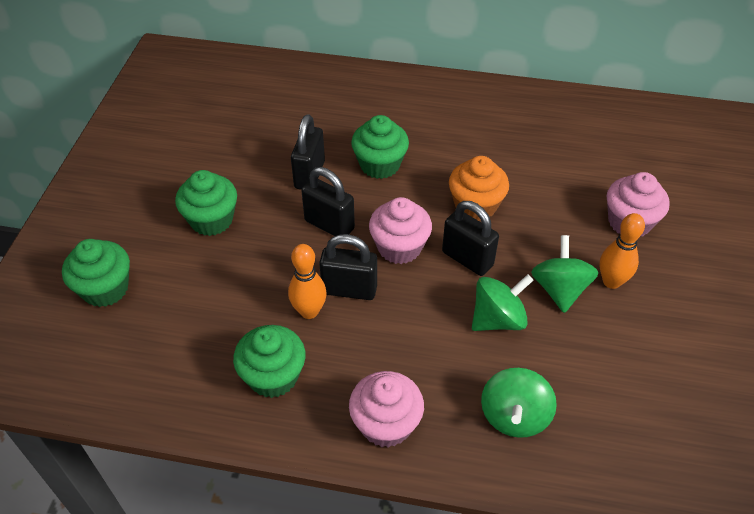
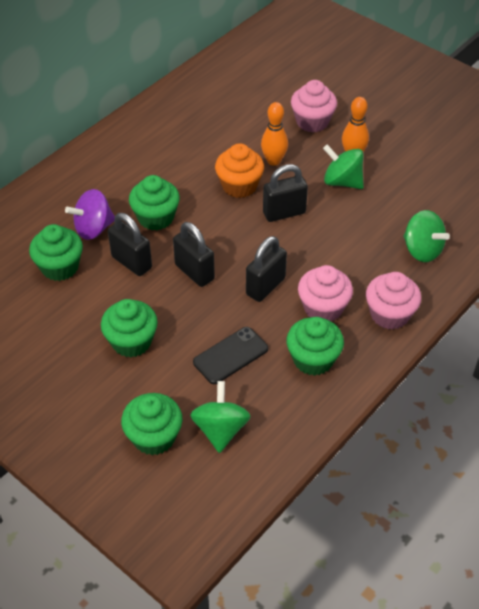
camera: 60 degrees left, 0 degrees up
(237, 302) = (230, 355): none -> black phone
(270, 132) = (60, 267): none -> green cupcake
(309, 311) = (269, 317): orange bowling pin -> orange bowling pin (274, 161)
(329, 225) = (194, 272): black padlock -> black padlock turned 75 degrees clockwise
(333, 130) = (93, 228): none -> purple spinning top
(399, 247) = (247, 243): pink cupcake -> pink cupcake (323, 308)
(498, 319) = (345, 222): green spinning top -> green spinning top (220, 429)

